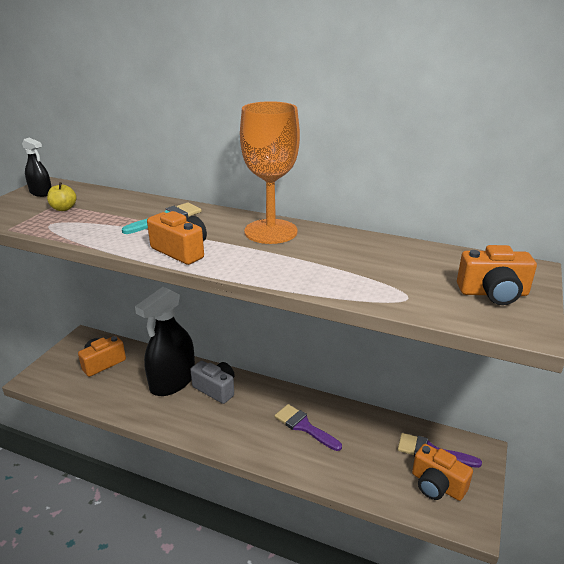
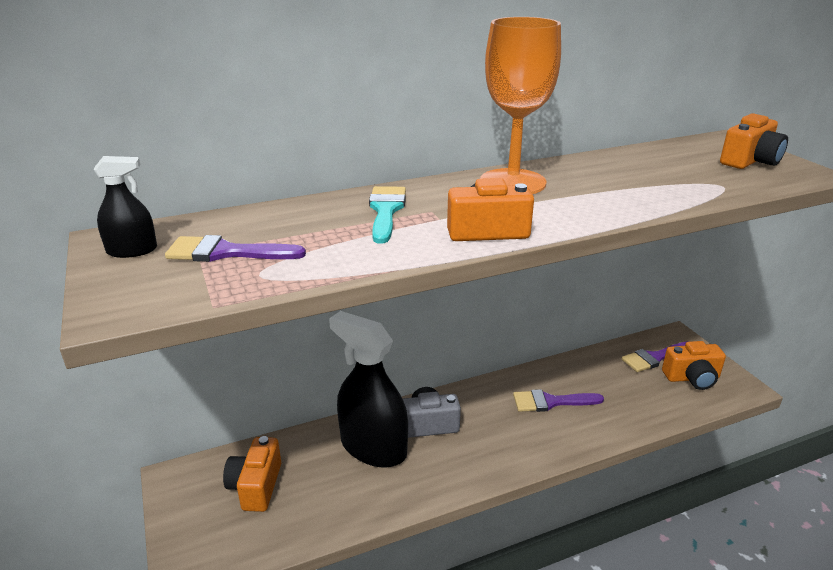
camera: 45 degrees left, 0 degrees up
(64, 208) = (226, 252): yellow apple -> purple brush
(173, 381) = (373, 447): black spray bottle -> black spray bottle turned 135 degrees clockwise

